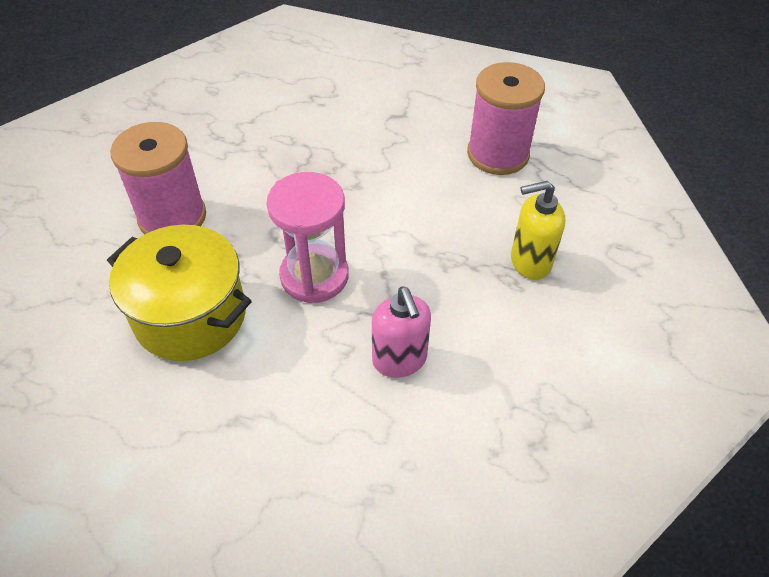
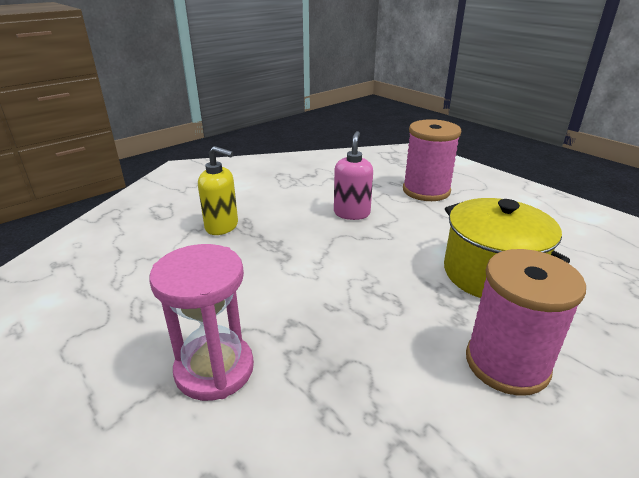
camera: 150 degrees left, 20 degrees down
(314, 276) = (379, 267): pink hourglass -> pink hourglass (214, 369)
(498, 154) = (135, 299): pink spool -> pink spool (426, 191)

